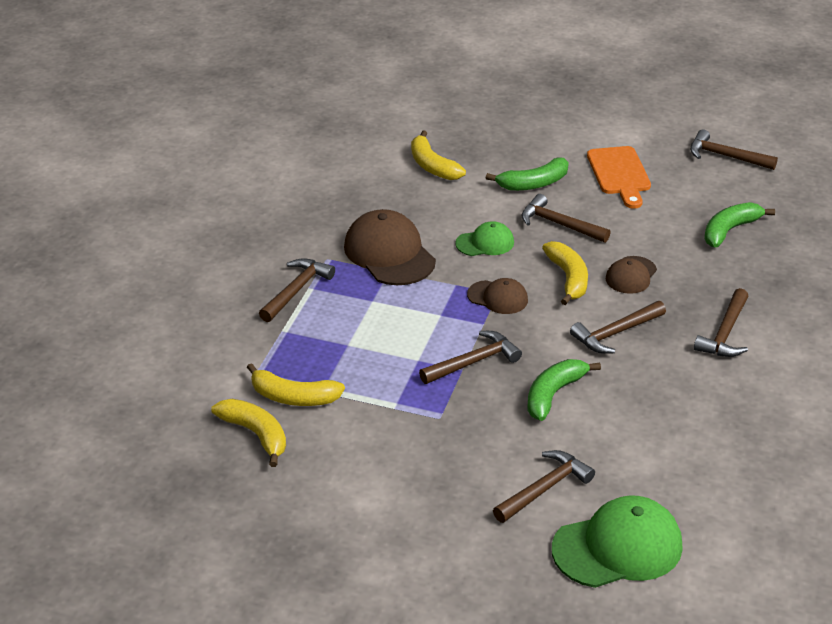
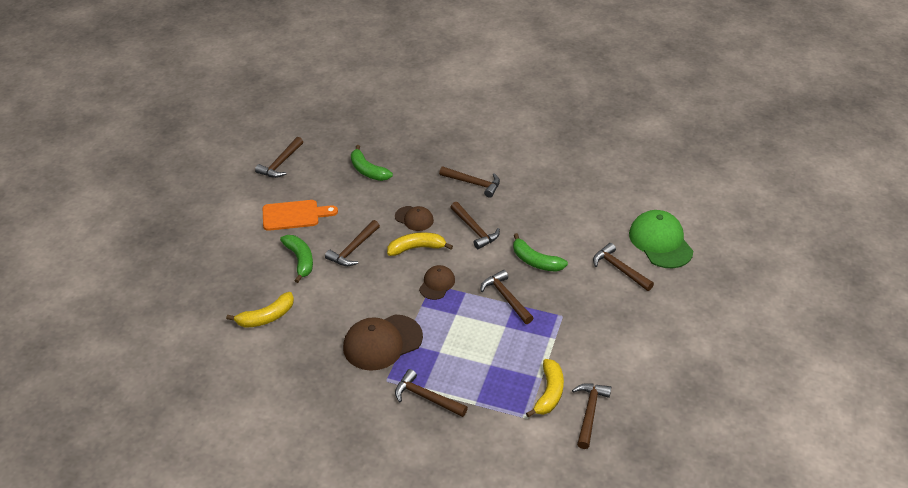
camera: 90 degrees left, 5 degrees up
(255, 434) = (589, 412): yellow banana -> brown hammer
(485, 243) = (373, 289): green cap -> none

